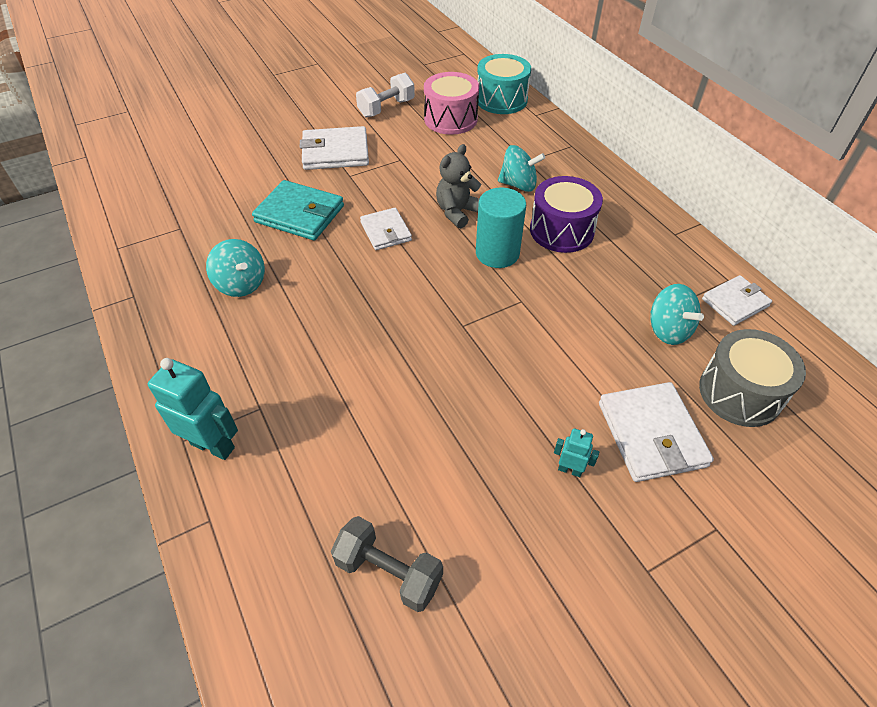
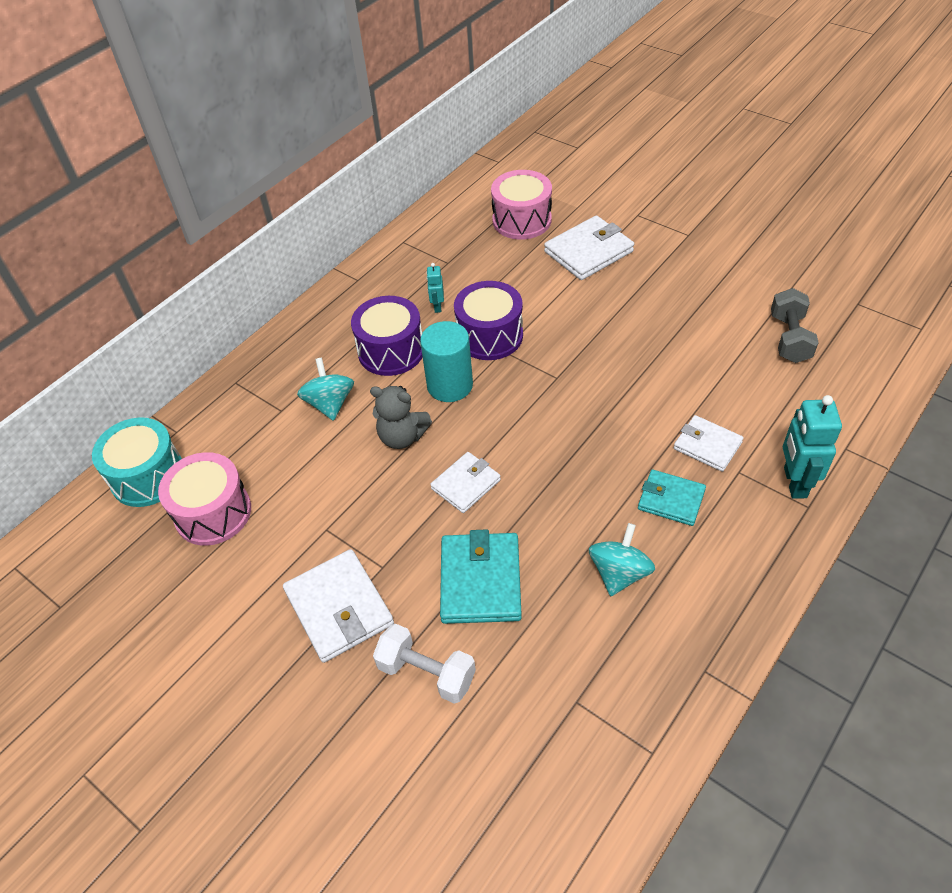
camera: 110 degrees left, 0 degrees up
(273, 344) = (671, 500): none -> turquoise wallet
(386, 108) = (207, 598): white dumbbell -> white dumbbell (426, 673)
(546, 298) = (489, 336): none -> purple drum
(570, 469) = (647, 281): turquoise robot -> turquoise robot (437, 306)
(668, 330) = (482, 262): turquoise spinning top -> none
(735, 303) = (429, 234): white wallet -> white wallet (707, 445)
(740, 393) = (522, 220): grey drum -> pink drum

